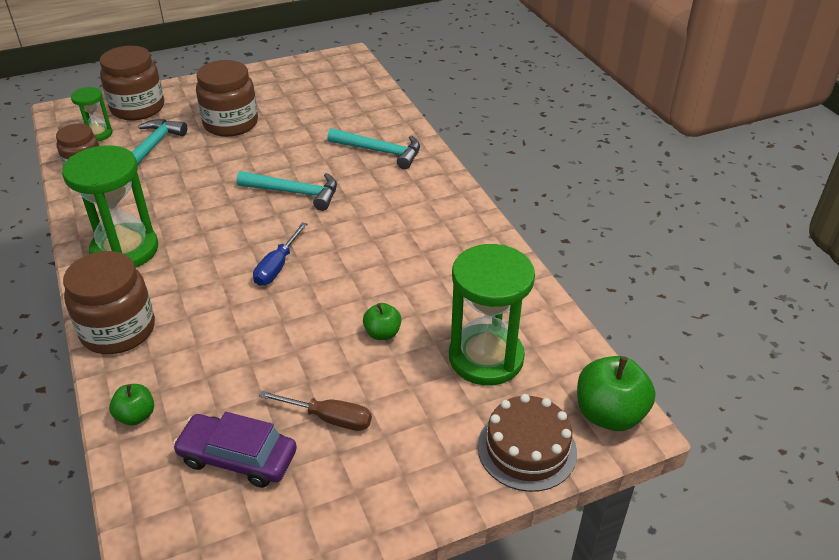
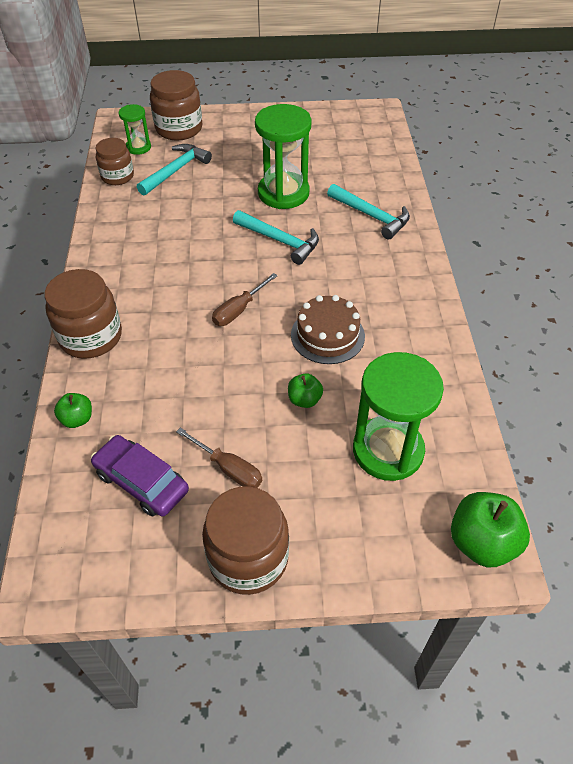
camera: 20 degrees right, 10 degrees up
(125, 250) = (122, 263): green hourglass -> green hourglass (283, 193)
(231, 124) = (250, 160): brown jar -> brown jar (248, 558)
(277, 266) = (239, 310): blue screwdriver -> brown screwdriver
(527, 449) = (390, 552): brown cake -> brown cake (327, 335)

